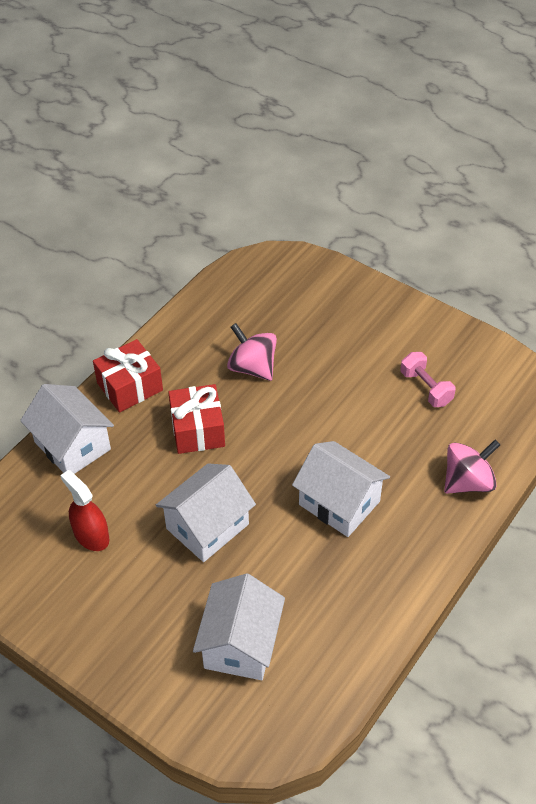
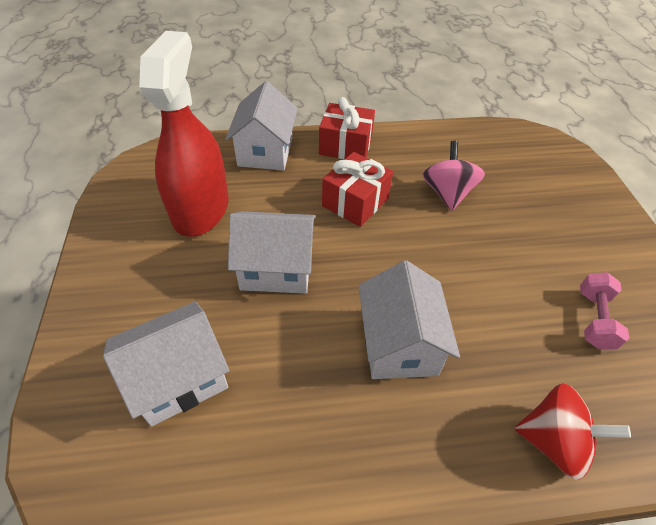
camera: 45 degrees right, 0 degrees up
(91, 535) = (200, 209): red spray bottle -> red spray bottle, size x1.93
(467, 482) = (553, 441): pink spinning top -> red spinning top

